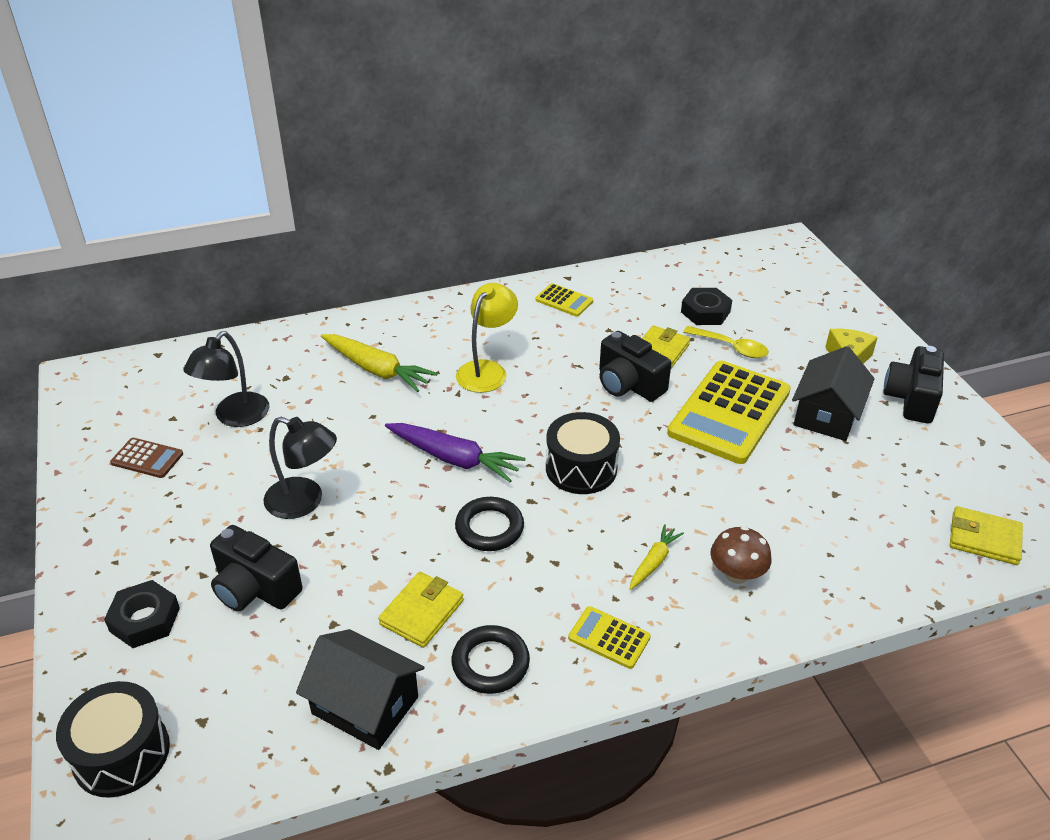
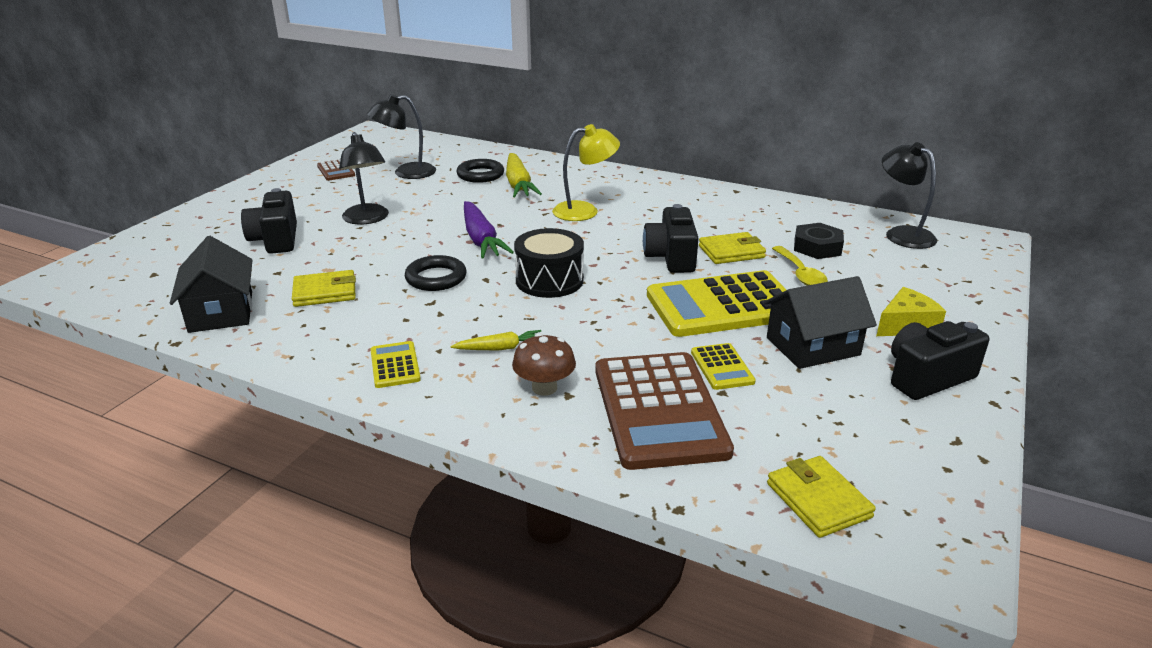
camera: 45 degrees right, 10 degrees down
(121, 754) = (106, 266): black drum -> none
(145, 619) = (212, 226): black nut -> none
(490, 663) = (310, 334): black ring -> black ring (480, 175)
(564, 301) = (709, 200): yellow calculator -> yellow calculator (722, 367)
(736, 266) = (902, 234): none -> black lamp
(825, 537) = (659, 410): none -> brown calculator

